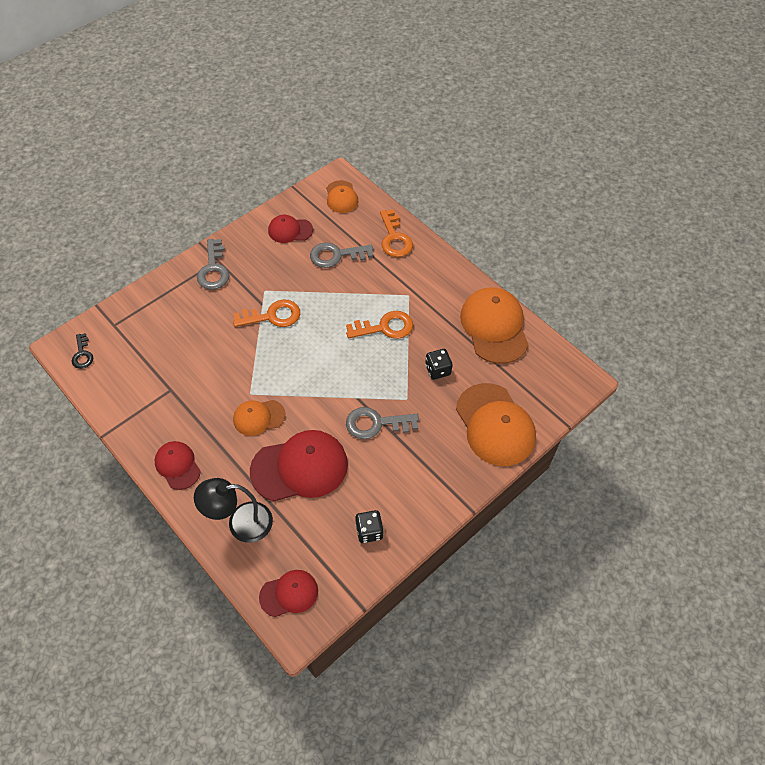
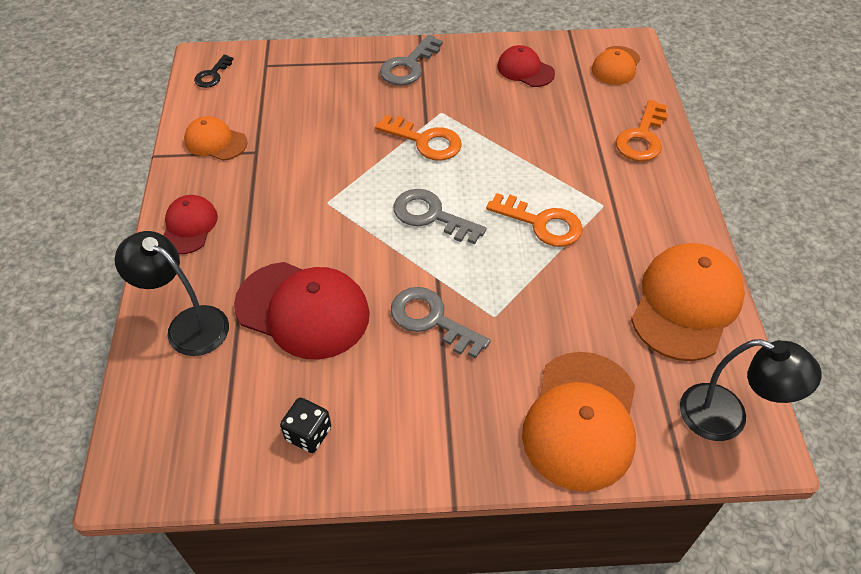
camera: 40 degrees right, 5 degrees down
(258, 417) = (312, 231): orange cap -> orange cap (215, 142)
(289, 594) = (158, 436): red cap -> none
(336, 255) = (554, 119): grey key -> grey key (431, 216)
(437, 370) = (563, 308): black dice -> none
(557, 376) = (727, 417): none -> black lamp

